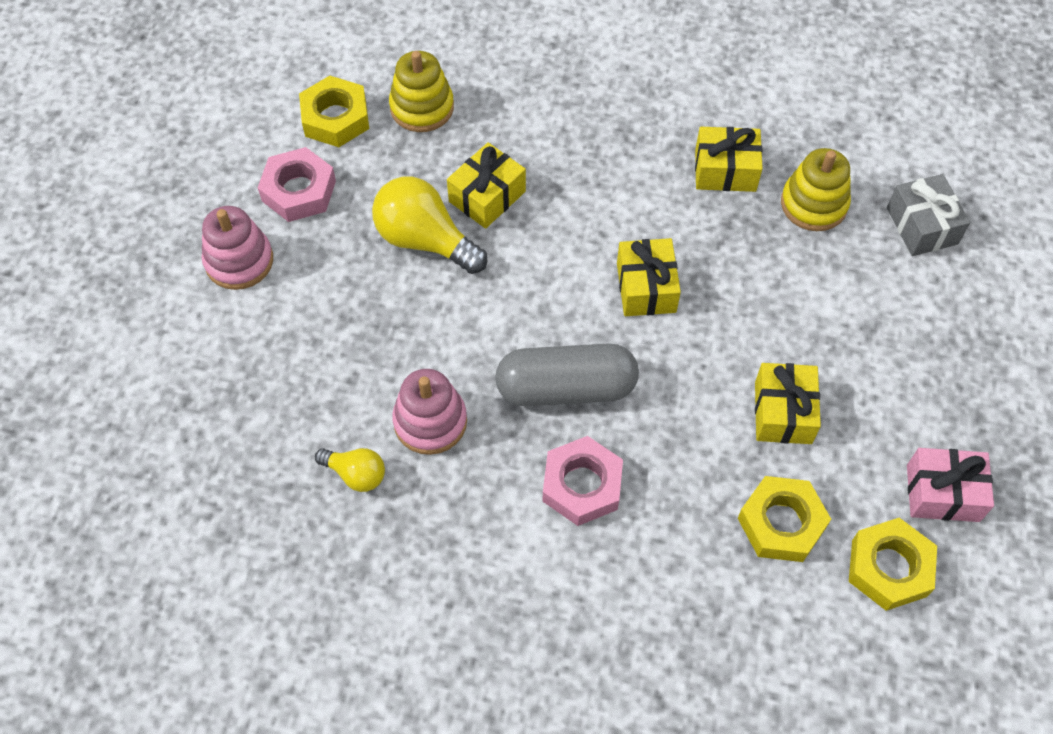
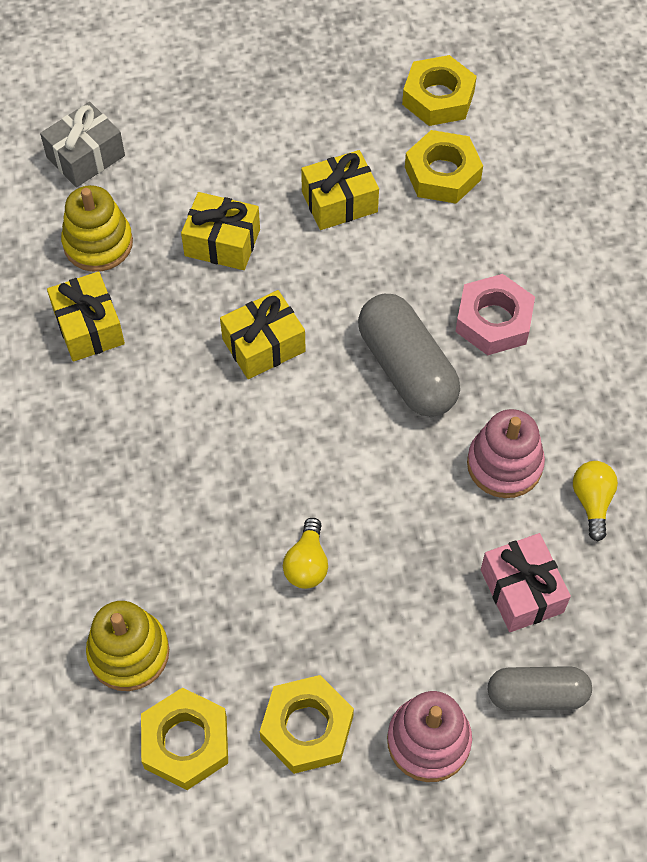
camera: 115 degrees left, 0 degrees up
(225, 348) = (536, 694): none -> grey capsule
(298, 191) = (307, 728): pink nut -> yellow nut
(425, 240) = (307, 564): yellow light bulb -> yellow light bulb, size x0.55
(487, 196) = (222, 529): yellow gift -> yellow gift (222, 242)
(942, 493) = (353, 81): pink gift -> pink gift (521, 591)

